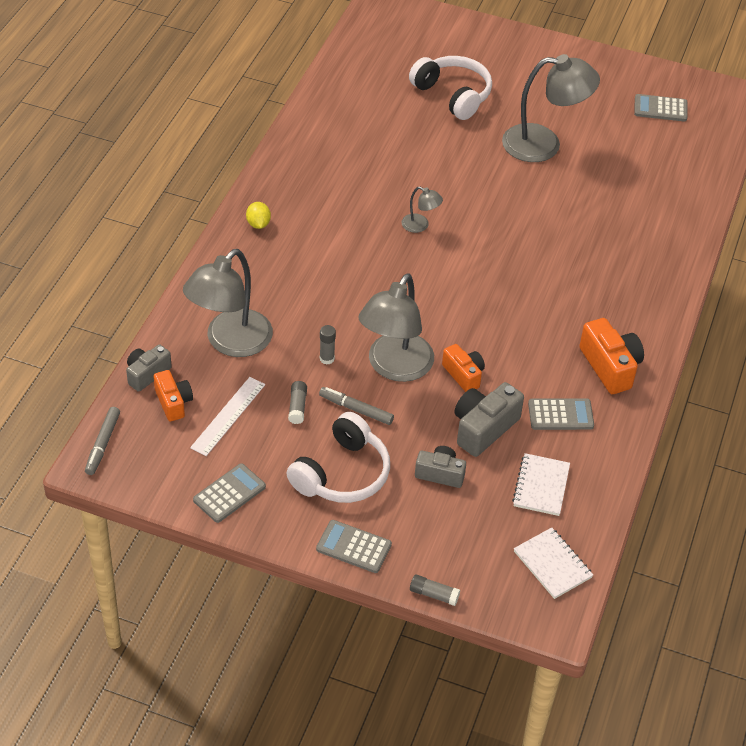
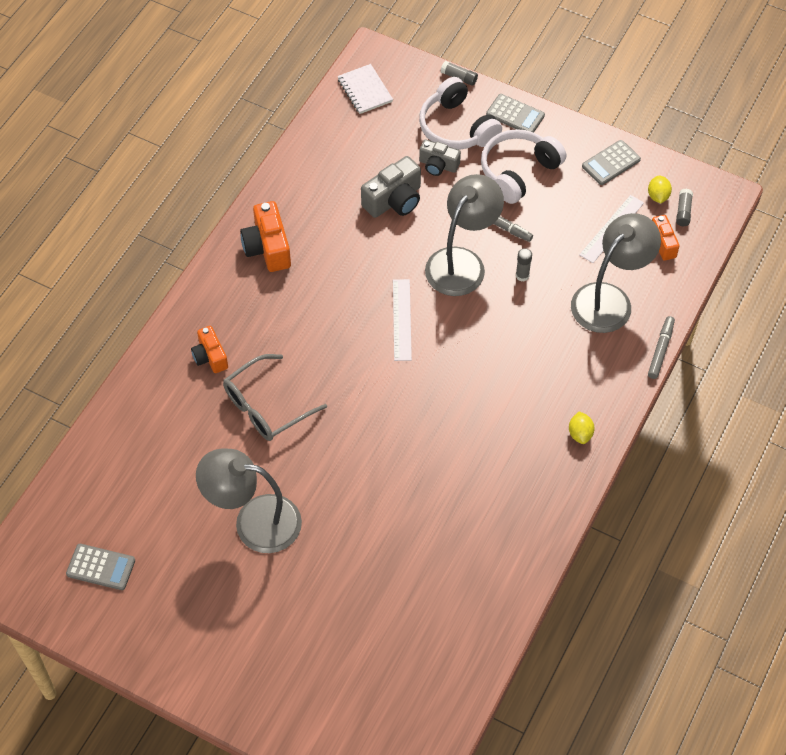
camera: 170 degrees left, 10 degrees up
(103, 444) = (717, 212): grey marker -> grey marker (660, 350)
(147, 374) = (684, 273): grey camera -> none
(172, 457) = (658, 196): none -> yellow lemon
(297, 407) = (551, 232): grey glue stick -> grey glue stick (683, 211)
(420, 225) = (413, 418): grey lamp -> none
(448, 308) = (402, 319): none -> white ruler
(453, 95) = (341, 609): white headphones -> white headphones (456, 127)
(463, 375) = (401, 250): orange camera -> orange camera (210, 357)
(541, 486) = (358, 149): white notebook -> none
(560, 415) = (325, 207): grey calculator -> none
(562, 226) = (266, 406): none -> grey glasses

